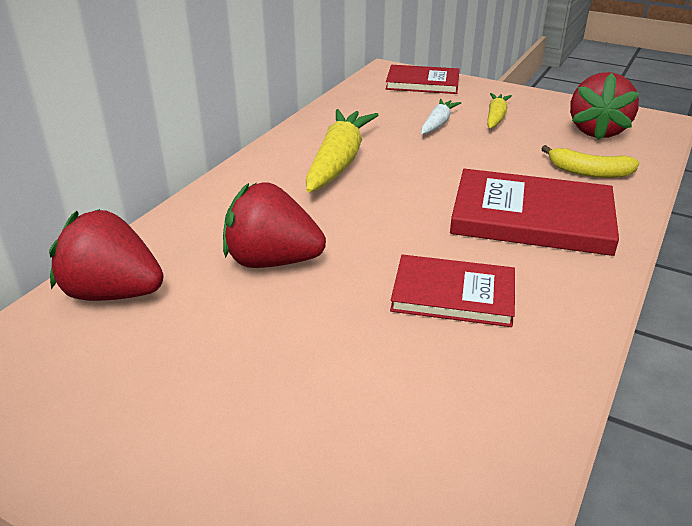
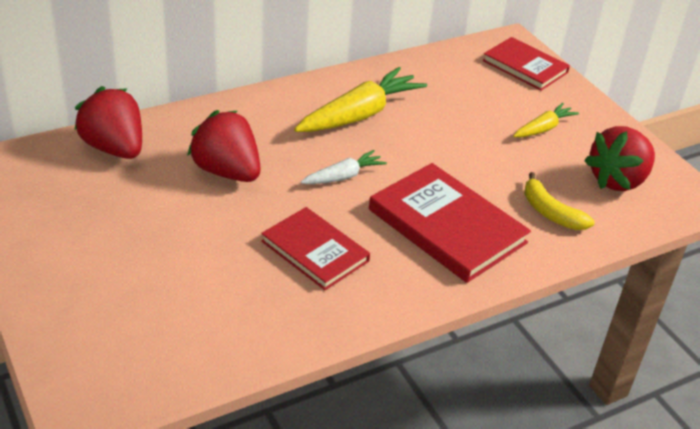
camera: 30 degrees right, 5 degrees up
(438, 123) = (483, 113): white carrot -> white carrot (343, 176)

